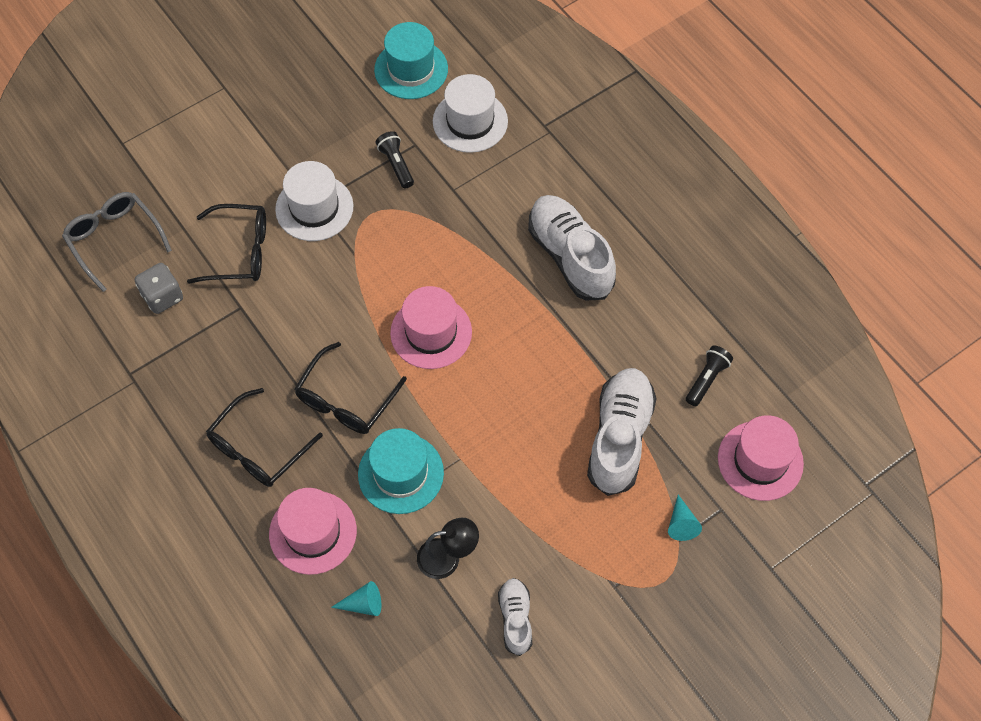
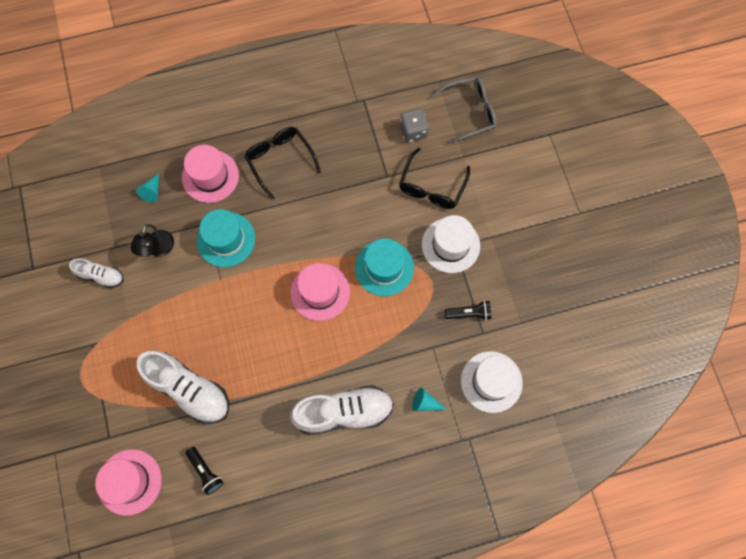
camera: 110 degrees right, 10 degrees up
(346, 400) = (292, 222): black glasses -> none
(411, 69) = (556, 353): turquoise hat -> turquoise hat (384, 267)
(681, 524) = (111, 406): turquoise cone -> turquoise cone (425, 403)

